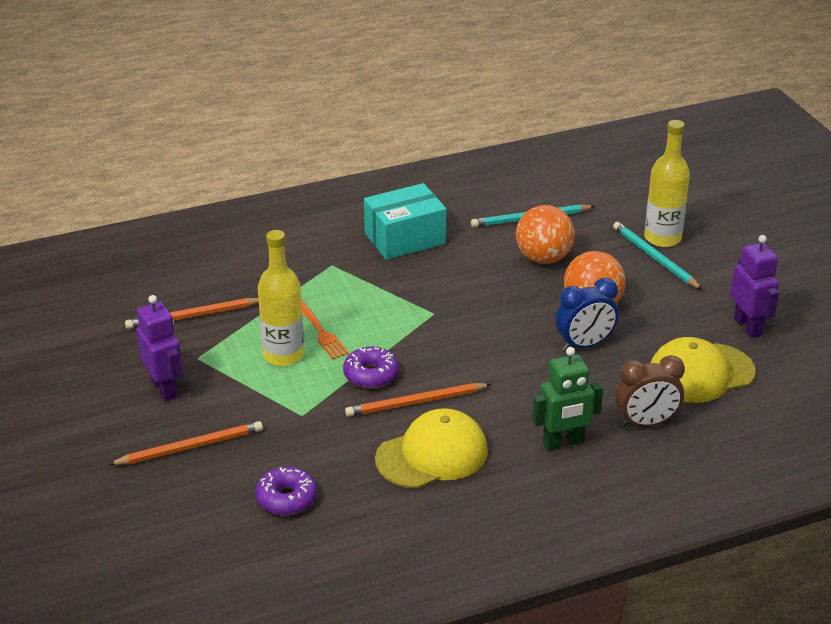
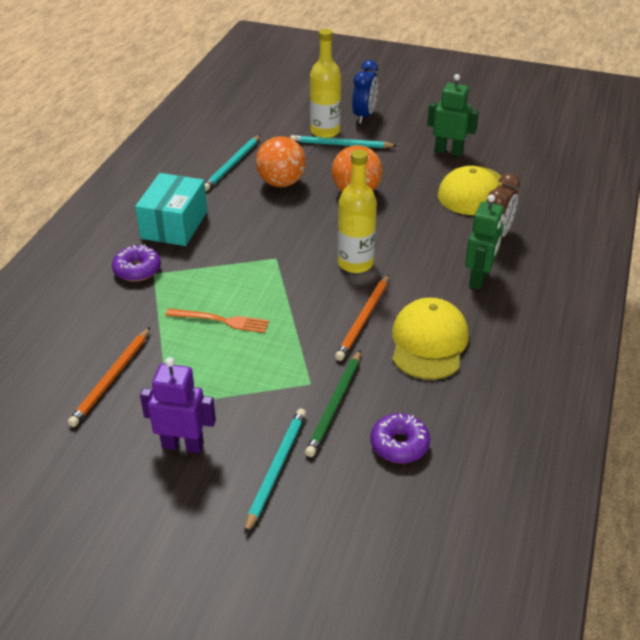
camera: 50 degrees left, 5 degrees up
(190, 447) = (276, 469): orange pencil -> turquoise pencil
(283, 355) = (227, 355): yellow bottle -> yellow bottle (355, 263)
(292, 441) = (335, 405): none -> green pencil
(371, 375) = (306, 323): purple donut -> purple donut (137, 270)
(584, 345) = (391, 216): blue clock -> blue clock (364, 116)
(748, 326) = (448, 151): purple robot -> green robot

